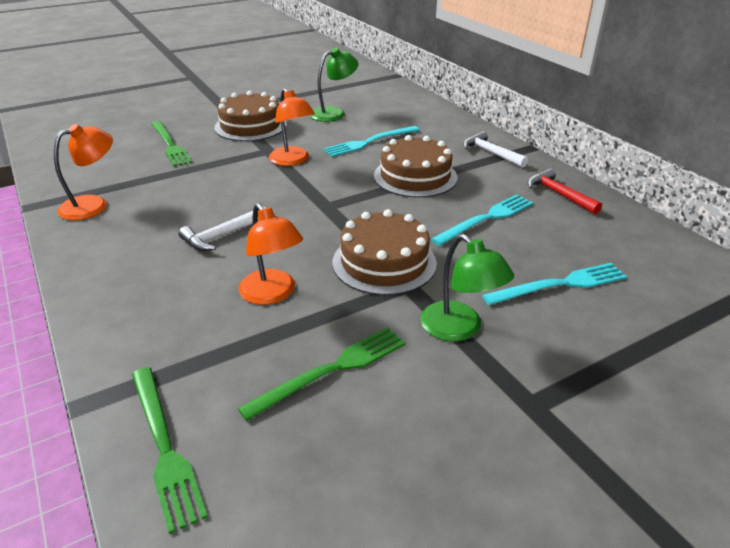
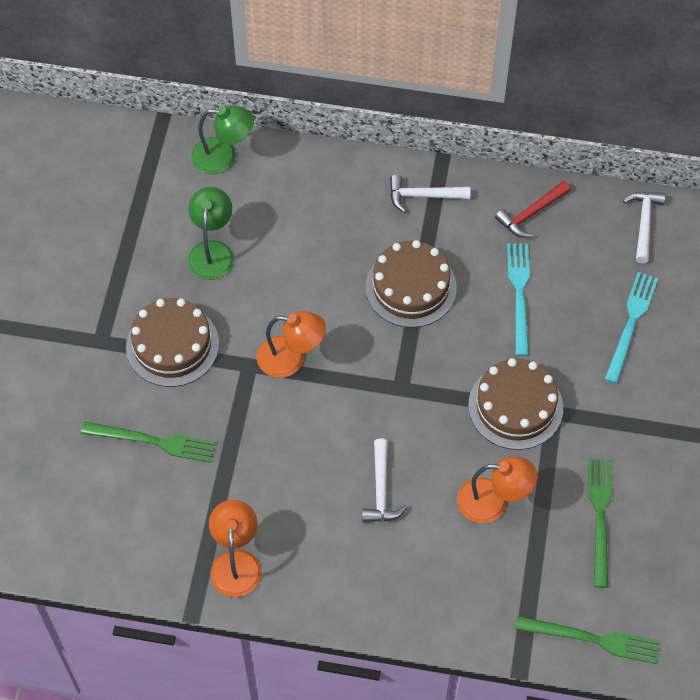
camera: 50 degrees left, 25 degrees up
(369, 142) = (311, 270): turquoise fork -> none
(459, 329) = (622, 419): green lamp -> green lamp (223, 157)
(559, 194) = (531, 214): red hammer -> red hammer turned 45 degrees counterclockwise
(656, 246) = (644, 223): none -> white hammer

